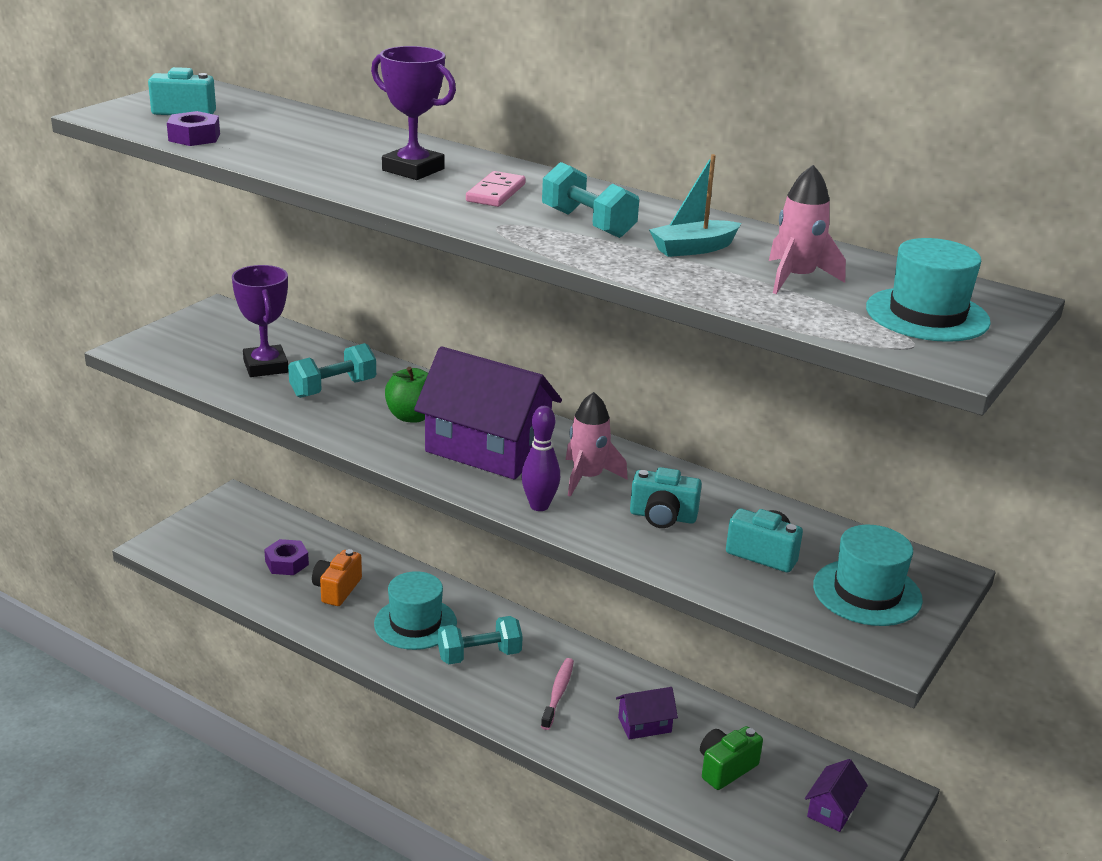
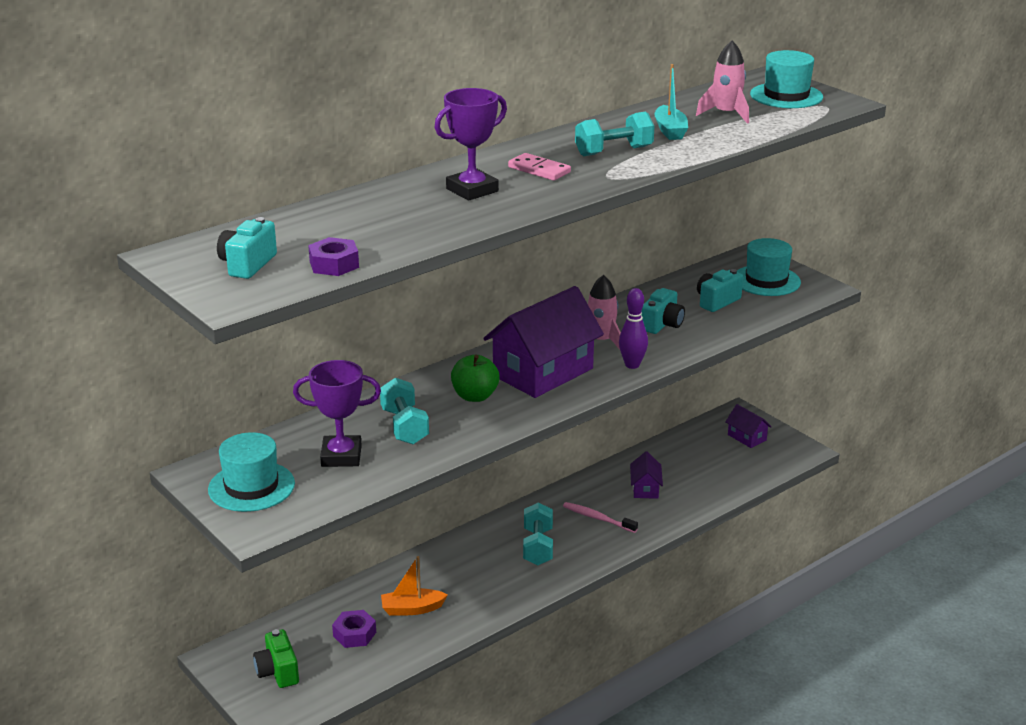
camera: 70 degrees left, 0 degrees up
(337, 589) = (412, 609): orange camera -> orange boat
(415, 623) = (482, 572): turquoise hat -> turquoise hat (251, 486)
(725, 768) = (698, 466): green camera -> green camera (278, 672)

